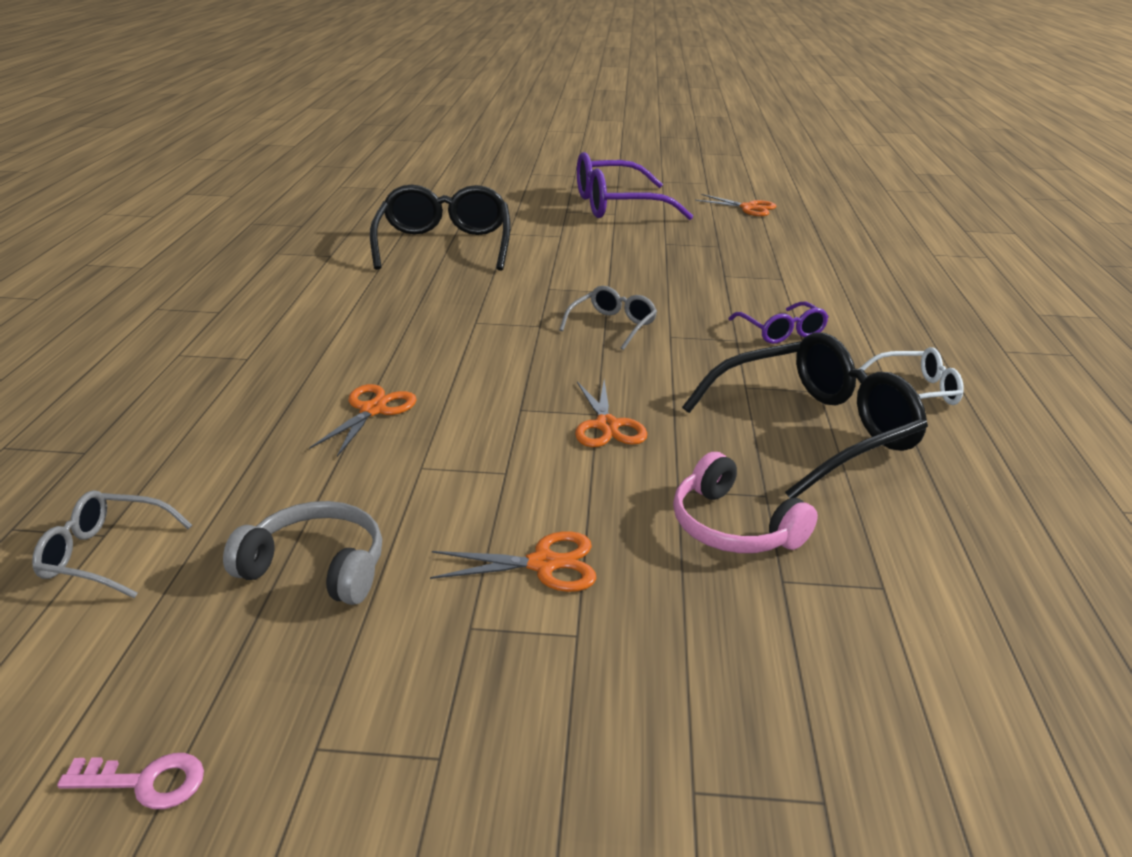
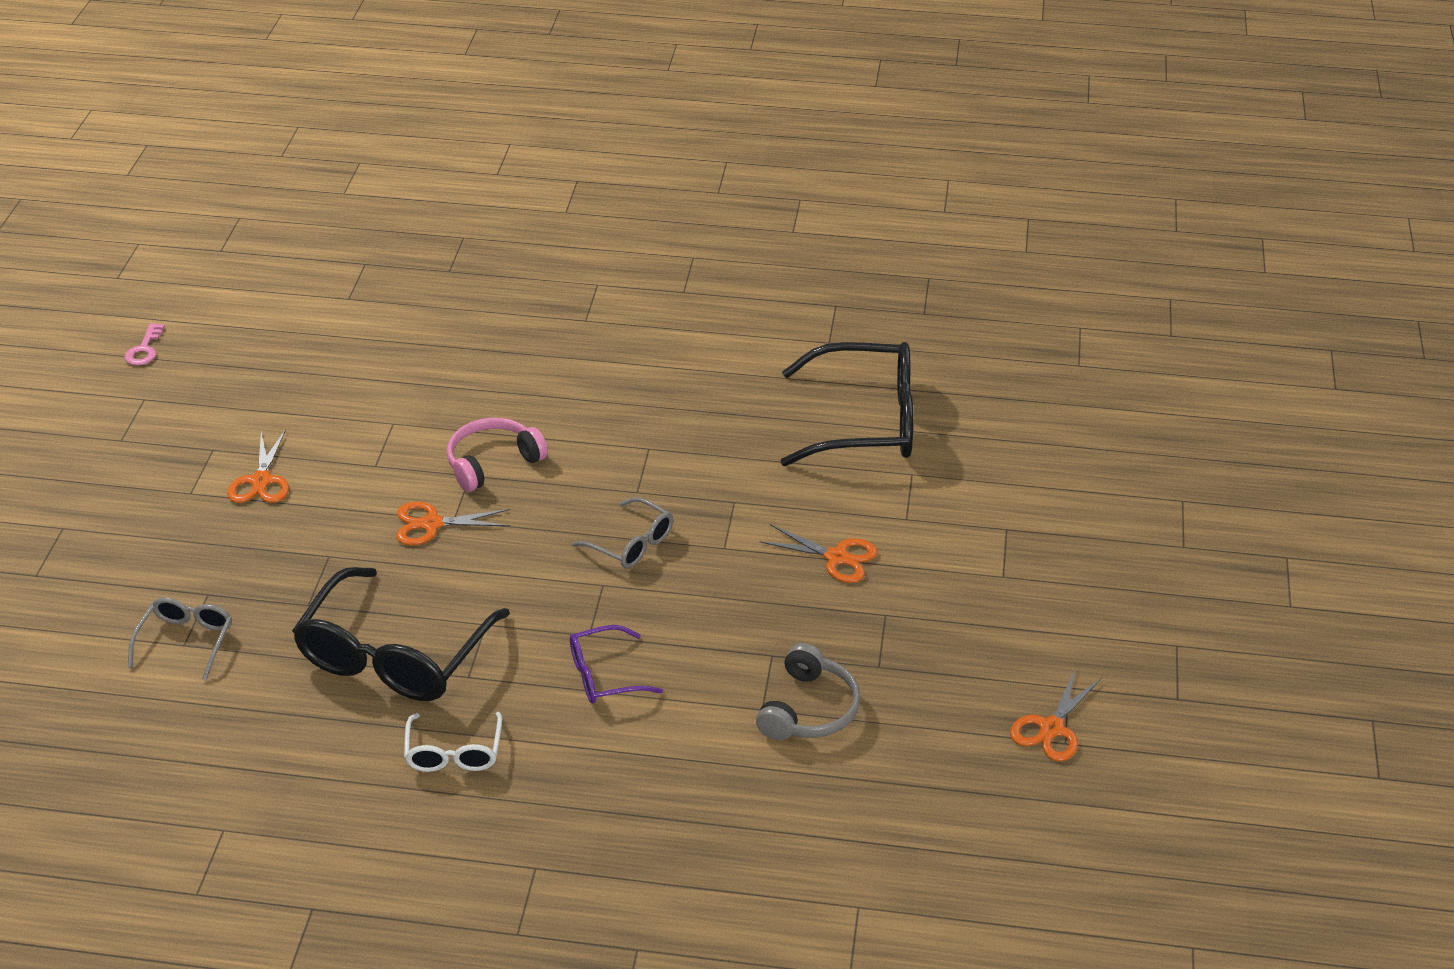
camera: 95 degrees right, 10 degrees up
(106, 555) = (327, 303): grey glasses -> grey glasses (186, 642)
(316, 567) = (289, 385): grey headphones -> grey headphones (809, 709)
(372, 410) = (483, 394): orange scissors -> orange scissors (836, 557)
(618, 206) = (1038, 582): purple glasses -> none
(732, 527) = (273, 578): pink headphones -> pink headphones (492, 462)
(813, 431) = (395, 654): black glasses -> black glasses turned 45 degrees clockwise

